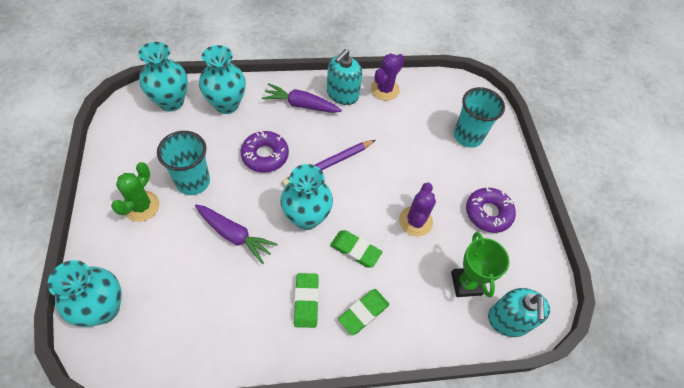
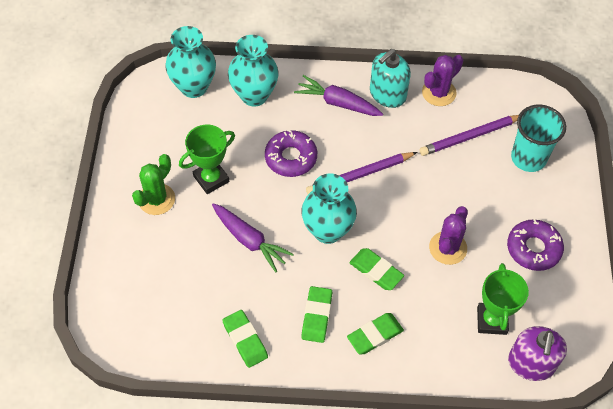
camera: 15 degrees right, 0 degrees up
(103, 308) = (115, 297): turquoise vase -> none
(193, 181) = (211, 179): turquoise cup -> green trophy
(239, 336) = (245, 340): none -> green eraser
(417, 123) = (470, 137): none -> purple pencil
(508, 320) = (531, 363): turquoise soap dispenser -> purple soap dispenser

